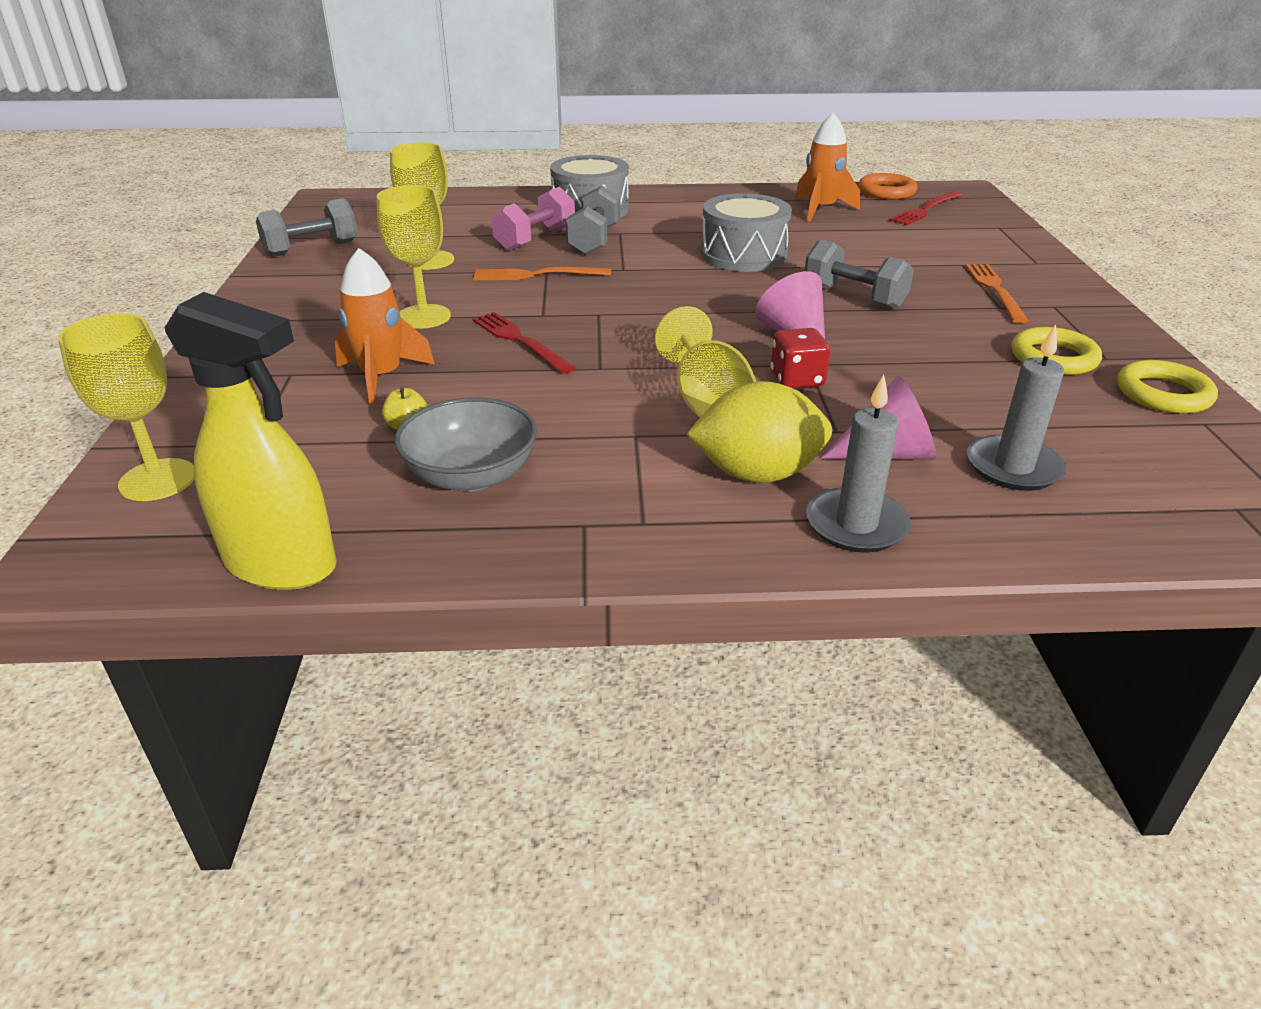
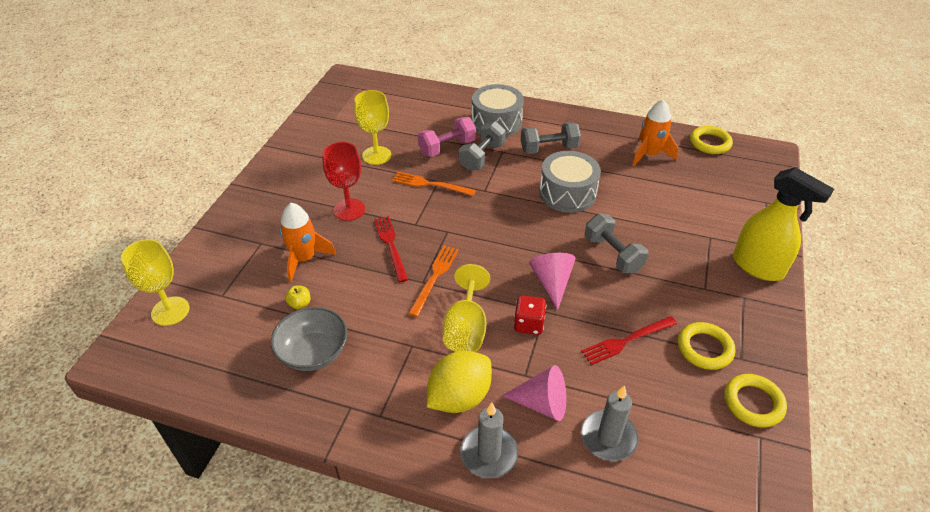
camera: 20 degrees right, 10 degrees up
(282, 564) = (201, 389): yellow spray bottle -> yellow spray bottle (758, 267)
(311, 249) = (316, 129): grey dumbbell -> grey dumbbell (549, 149)
(423, 317) = (349, 210): yellow goblet -> red goblet
(757, 474) = (459, 397): yellow lemon -> yellow lemon turned 60 degrees counterclockwise
(886, 191) = (710, 143): orange ring -> yellow ring
(925, 210) = (724, 170): red fork -> red fork (626, 340)
(995, 290) = (713, 270): orange fork -> orange fork (435, 277)

